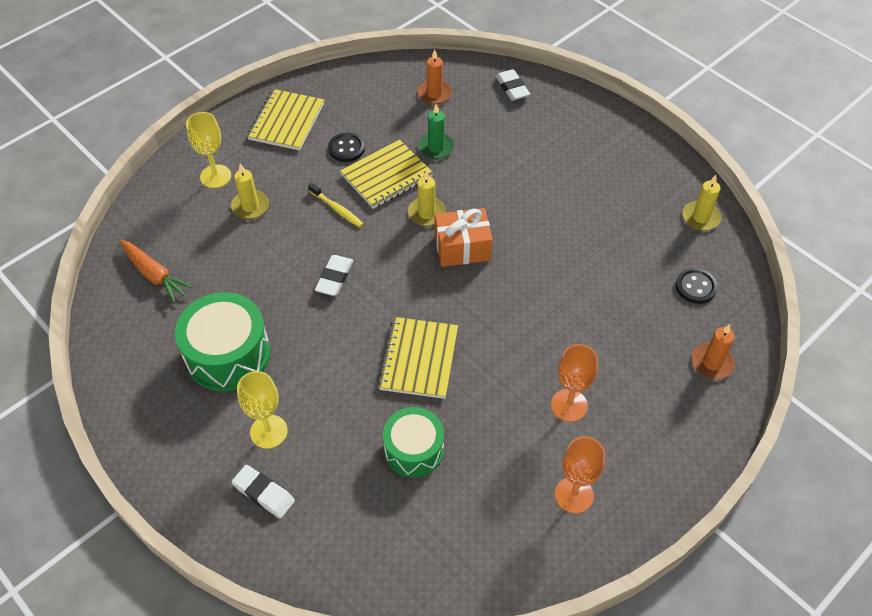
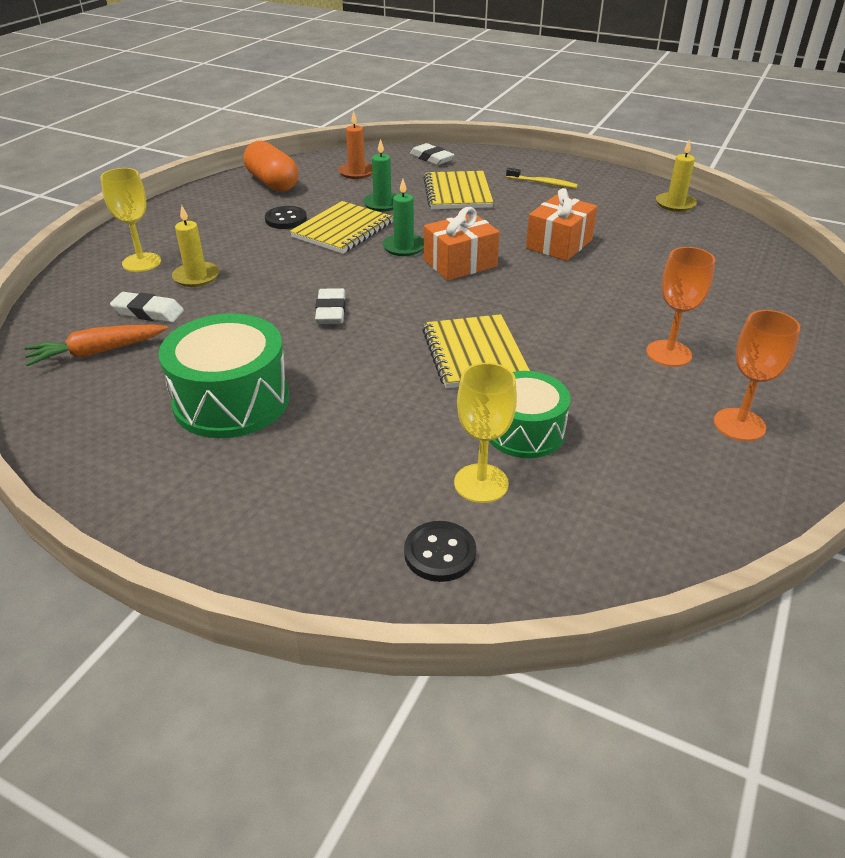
camera: 20 degrees left, 15 degrees down
(154, 275) = (97, 352): orange carrot -> orange carrot turned 135 degrees clockwise
(264, 493) = (355, 523): white eraser -> white eraser (148, 312)
(269, 431) = (326, 459): yellow goblet -> yellow goblet (481, 483)
(286, 121) = (206, 212): yellow notebook -> yellow notebook (457, 193)
(337, 209) = (301, 261): yellow toothbrush -> yellow toothbrush (543, 183)
(356, 91) = (272, 183): none -> orange capsule
(426, 213) = (404, 247): yellow candle -> green candle
(560, 245) = (559, 244): none -> orange gift
(695, 287) = (713, 246): black button -> black button (440, 553)
(712, 363) = (779, 292): orange candle -> none

